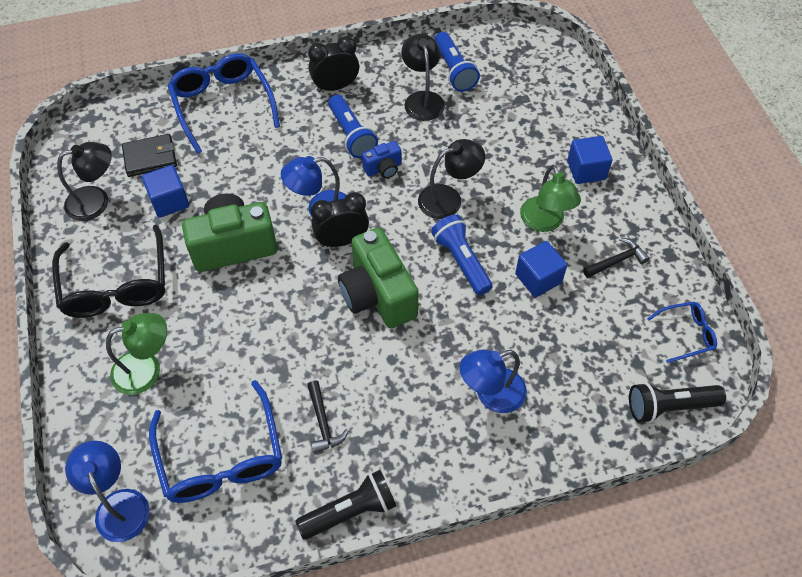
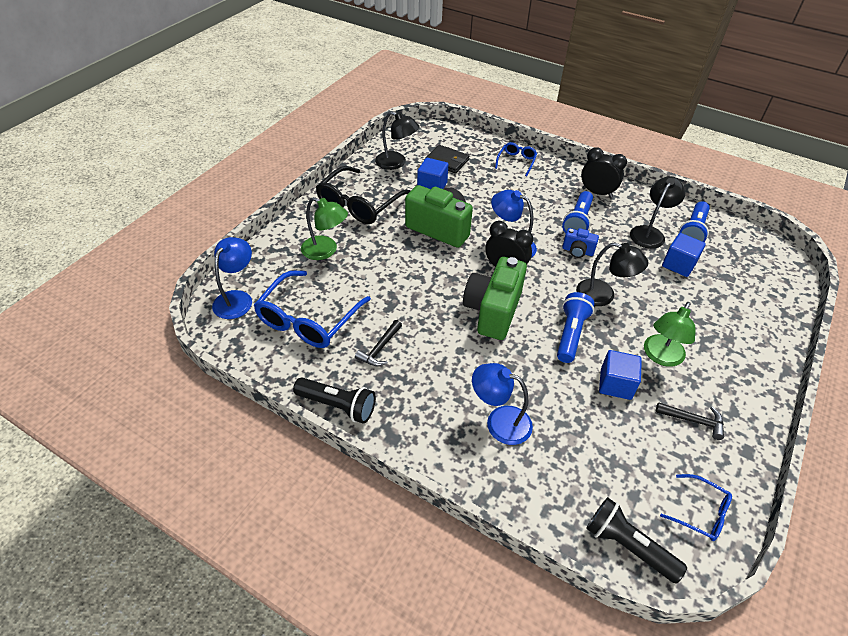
camera: 45 degrees right, 10 degrees down
(223, 105) = (516, 162): blue glasses -> blue glasses, size x0.51
(586, 170) = (733, 350): blue cube -> blue cube (678, 264)

